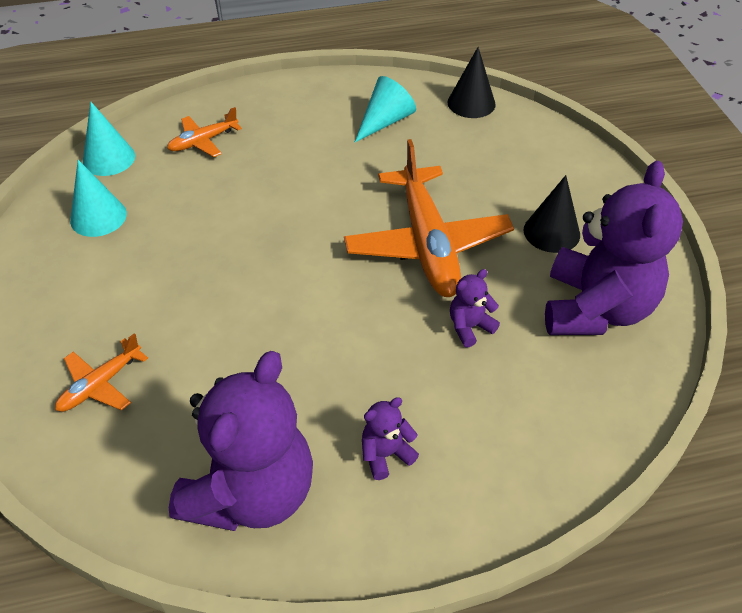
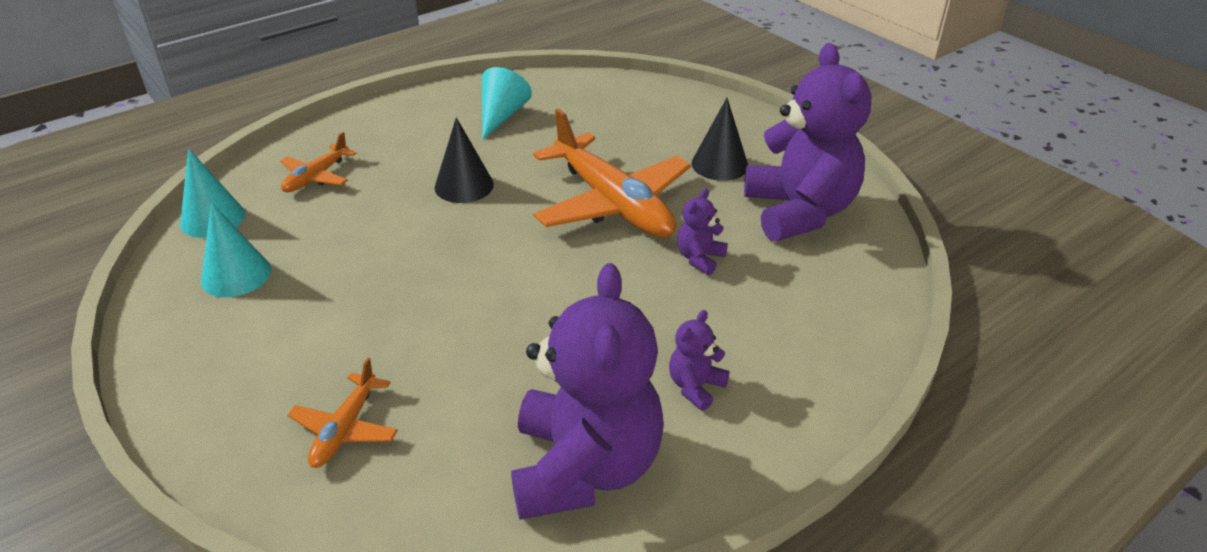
camera: 25 degrees left, 10 degrees down
(471, 103) = (575, 83): black cone -> black cone (464, 186)

